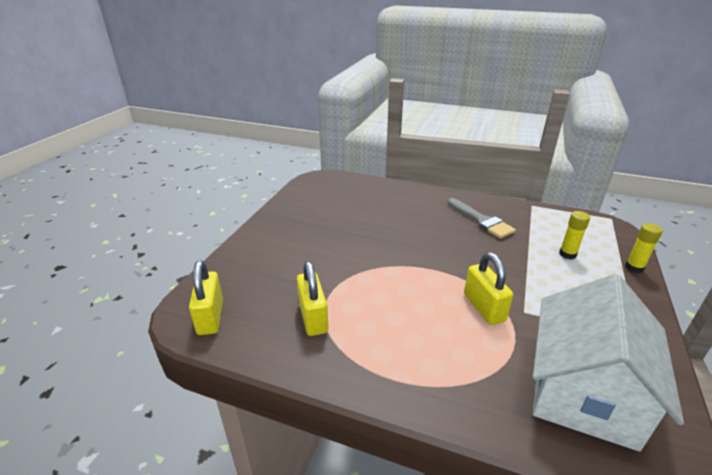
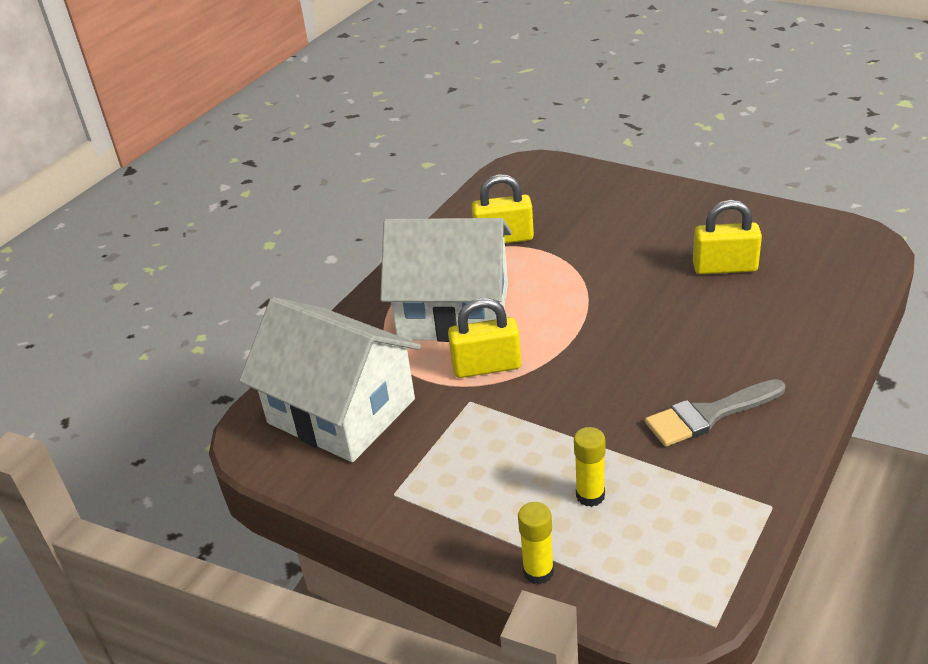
camera: 105 degrees right, 5 degrees up
(210, 317) = (521, 179): yellow padlock -> yellow padlock (724, 267)
(424, 336) = (453, 311): none -> white house

